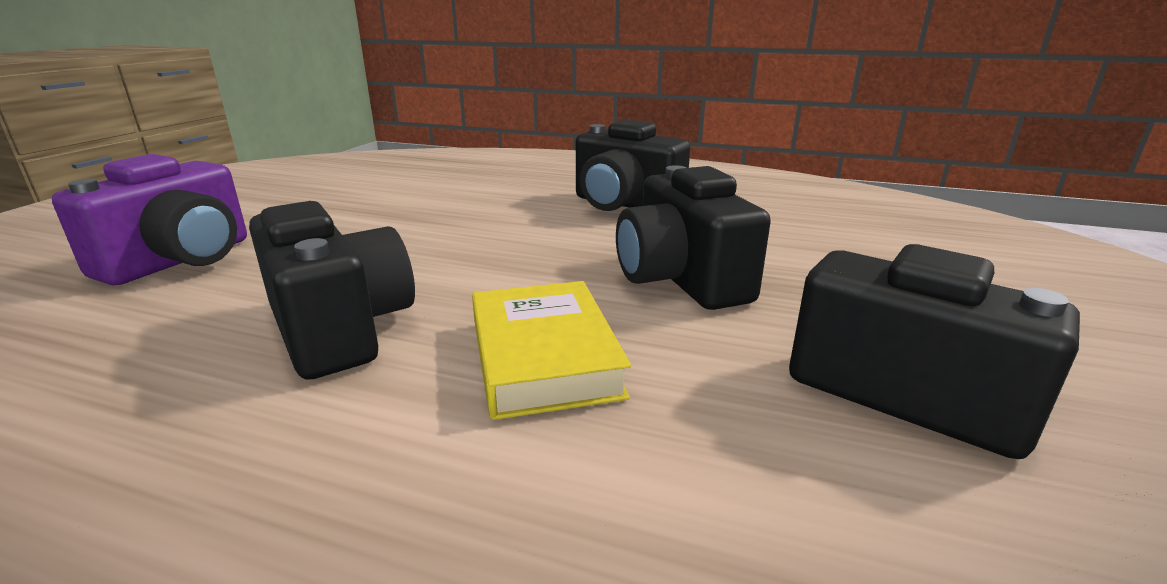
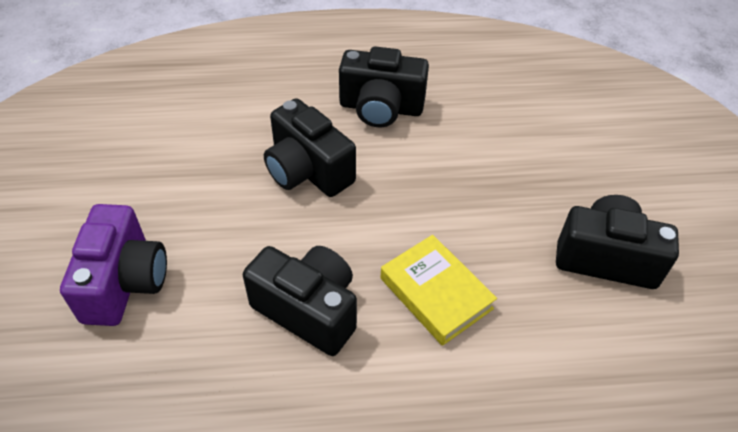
camera: 25 degrees left, 25 degrees up
(681, 279) = (466, 196): black camera -> black camera (307, 171)

